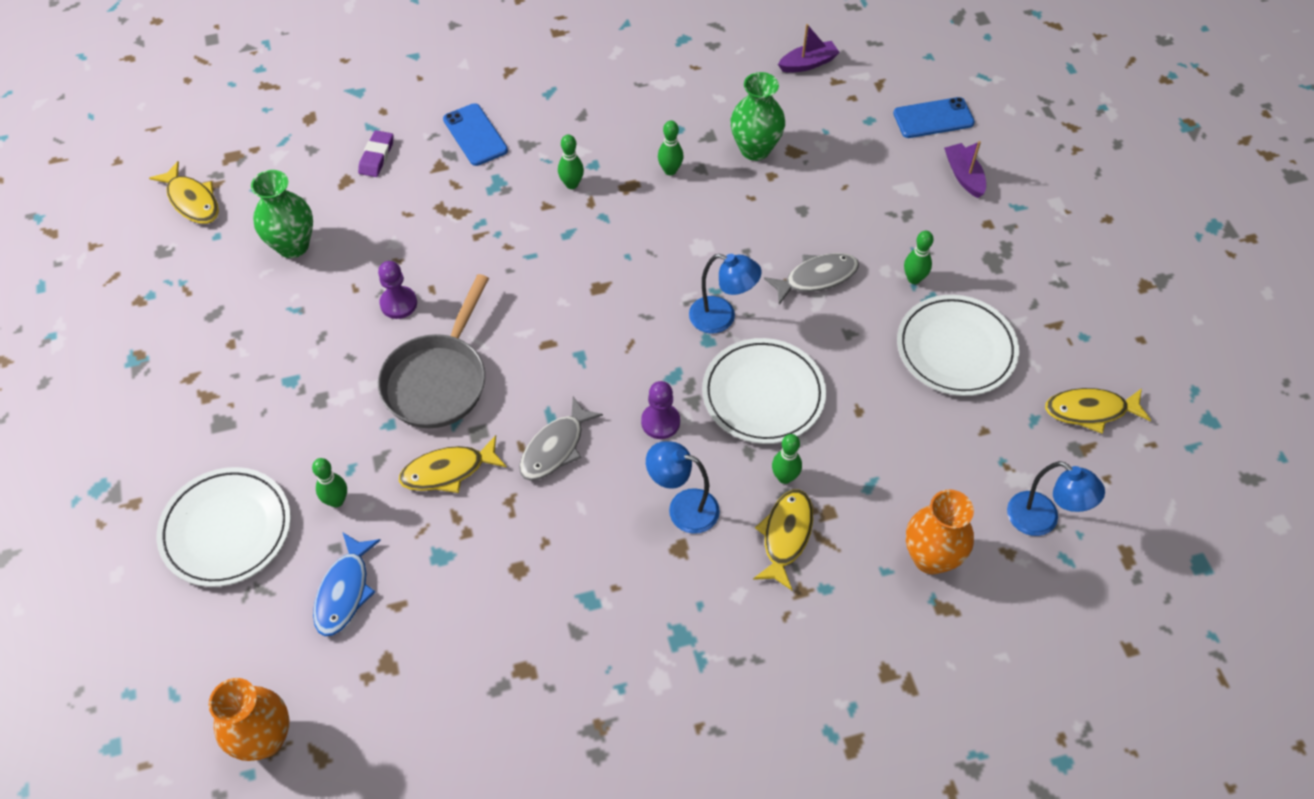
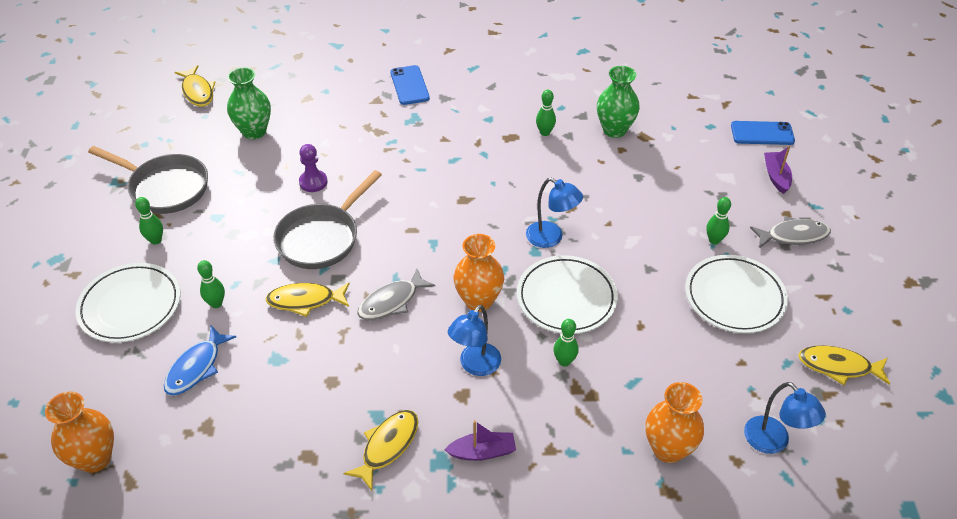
camera: 15 degrees right, 10 degrees down
(205, 353) = (165, 188): none -> grey pan
(376, 156) = (334, 87): purple eraser -> none
(571, 184) = (468, 128): green bowling pin -> green bowling pin (156, 240)
(660, 422) = (478, 301): purple pawn -> orange vase
(683, 508) = (475, 366): blue lamp -> blue lamp turned 90 degrees counterclockwise
(785, 536) = (551, 405): yellow fish -> yellow fish (387, 446)
(808, 63) = (673, 81): purple boat -> purple boat (482, 452)
(816, 278) = (635, 225): grey fish -> grey fish (793, 236)

